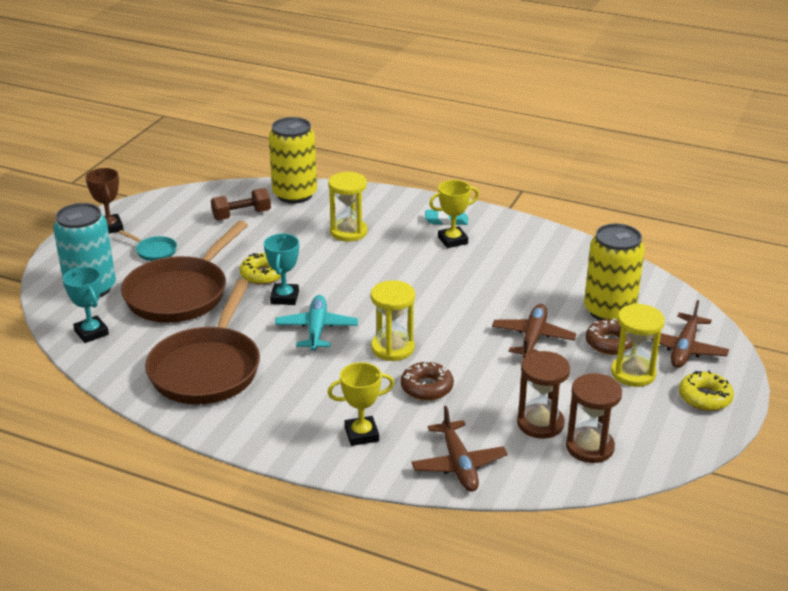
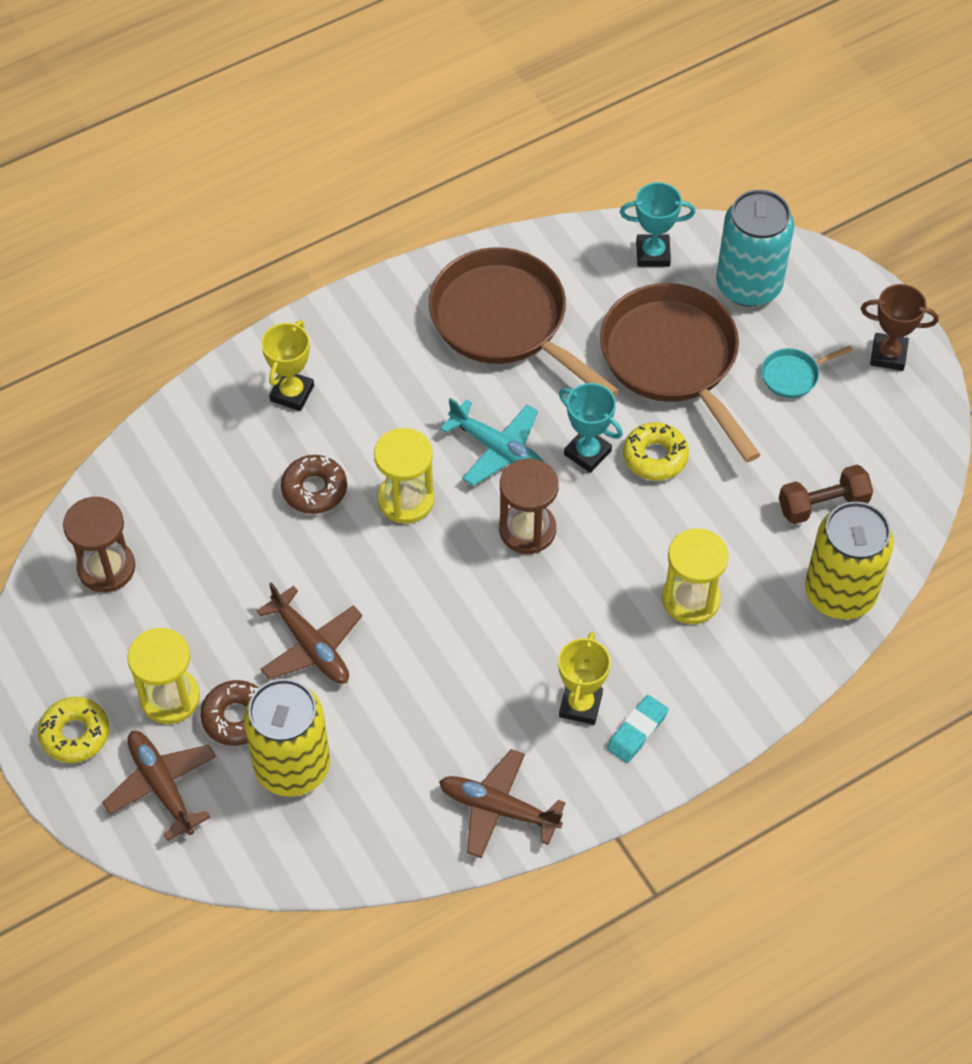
camera: 125 degrees right, 25 degrees up
(241, 215) = (823, 504): brown dumbbell -> brown dumbbell turned 60 degrees clockwise
(458, 464) = (182, 444): brown plane -> brown plane (498, 808)
(540, 423) = (175, 550): brown hourglass -> brown hourglass (527, 530)

